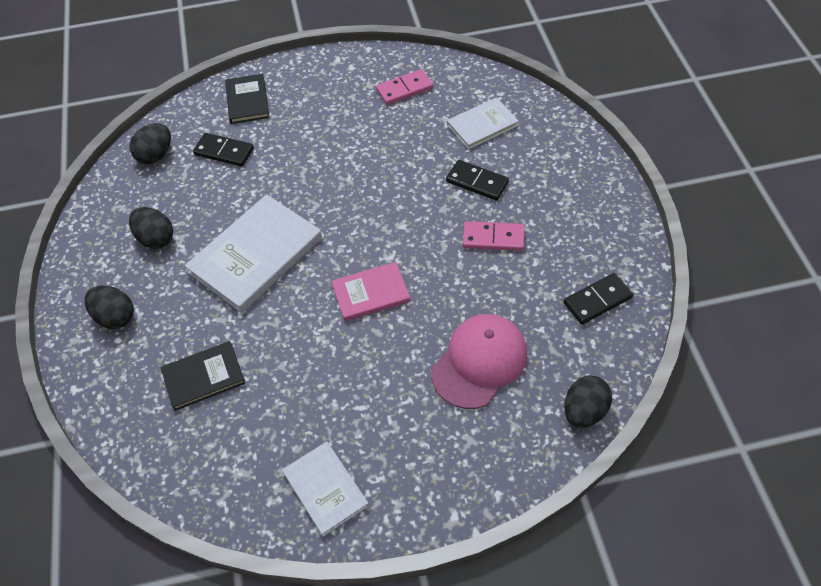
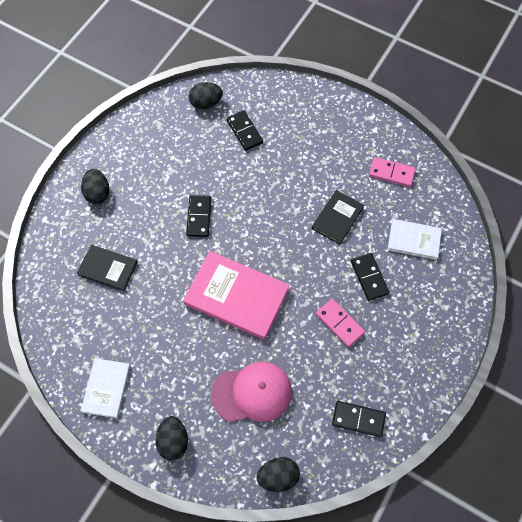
camera: 40 degrees right, 10 degrees up
(156, 238) = (158, 160): black egg -> black egg (173, 441)
(247, 100) = (290, 105): black book -> black book (337, 218)
(256, 255) = (199, 217): white book -> black domino
(371, 293) = (236, 296): pink book -> pink book, size x1.74

